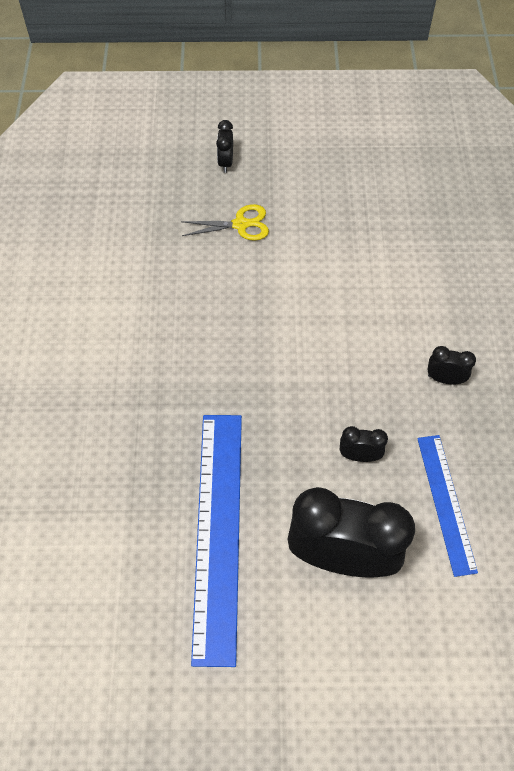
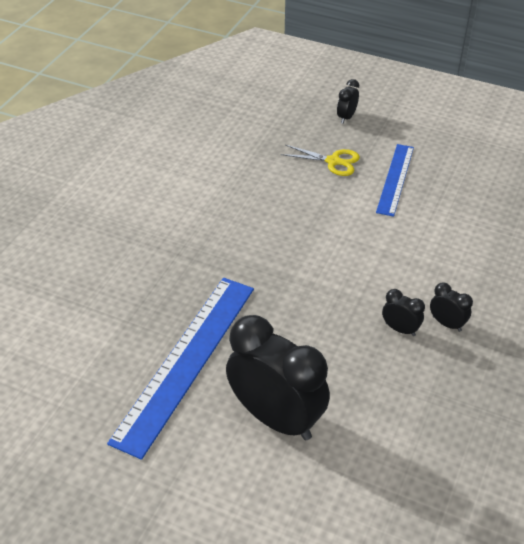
camera: 25 degrees right, 15 degrees down
(359, 456) = (336, 352): black clock -> black clock (400, 329)
(445, 503) = (393, 414): blue ruler -> blue ruler (395, 179)

